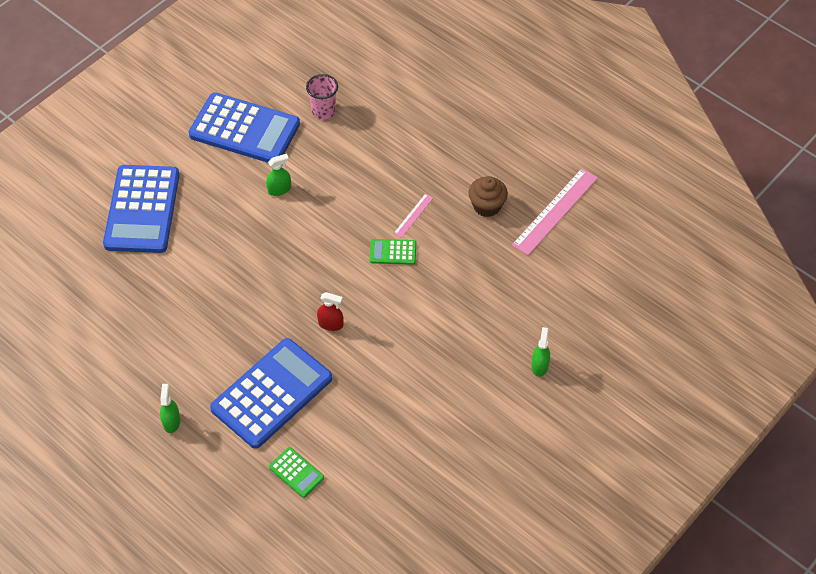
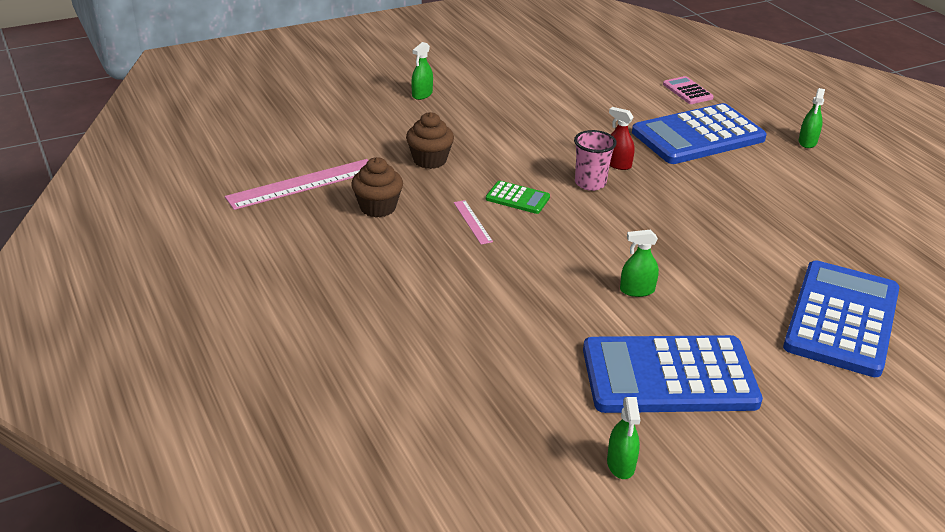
camera: 160 degrees left, 20 degrees down
(244, 129) = (669, 376): blue calculator -> blue calculator turned 45 degrees counterclockwise
(258, 69) = (620, 464): none -> green spray bottle
(296, 473) = (687, 91): green calculator -> pink calculator
(323, 111) = (533, 366): pink cup -> pink cup (590, 183)
(413, 215) = (472, 222): pink ruler -> pink ruler turned 75 degrees counterclockwise
(480, 273) = (429, 160): none -> brown cupcake

